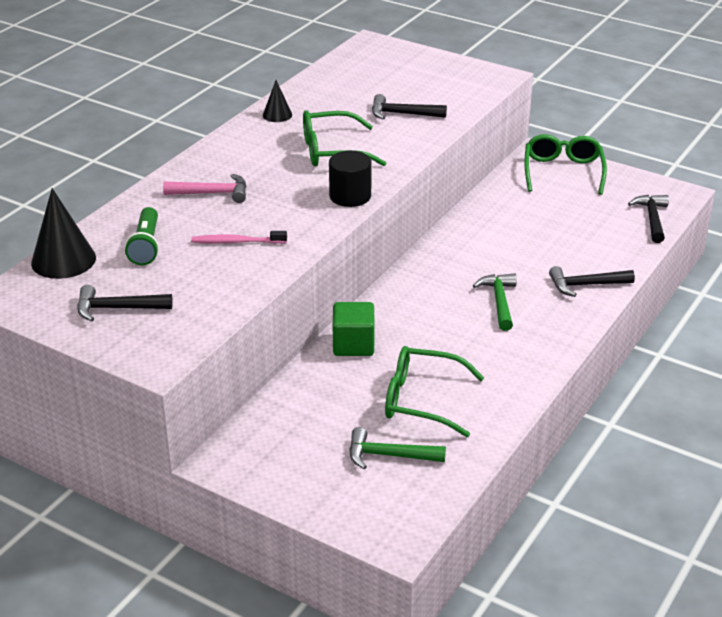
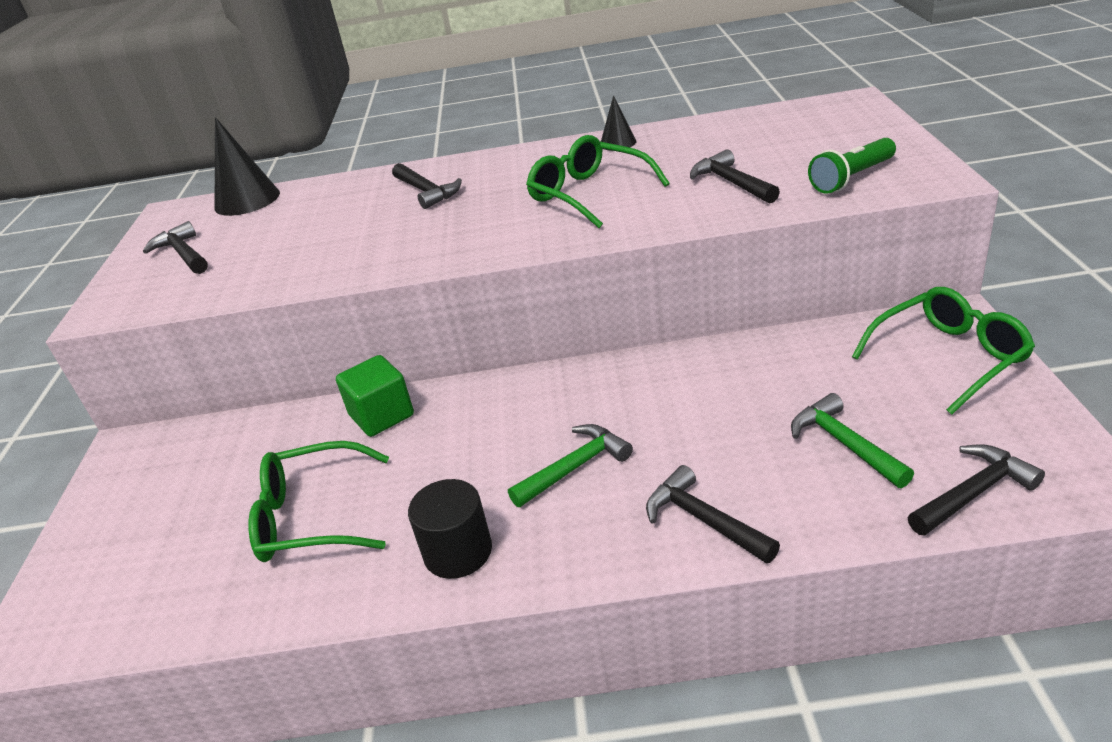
camera: 60 degrees right, 0 degrees up
(146, 246) = (301, 214): green flashlight -> green flashlight (851, 178)
(212, 193) = (427, 192): pink hammer -> black hammer
(237, 242) = (349, 242): pink toothbrush -> none
(350, 196) = (508, 244): black cylinder -> black cylinder (458, 552)
(388, 455) = (188, 549): green hammer -> green hammer (844, 443)
(421, 400) = (312, 517): green glasses -> green glasses turned 75 degrees counterclockwise

